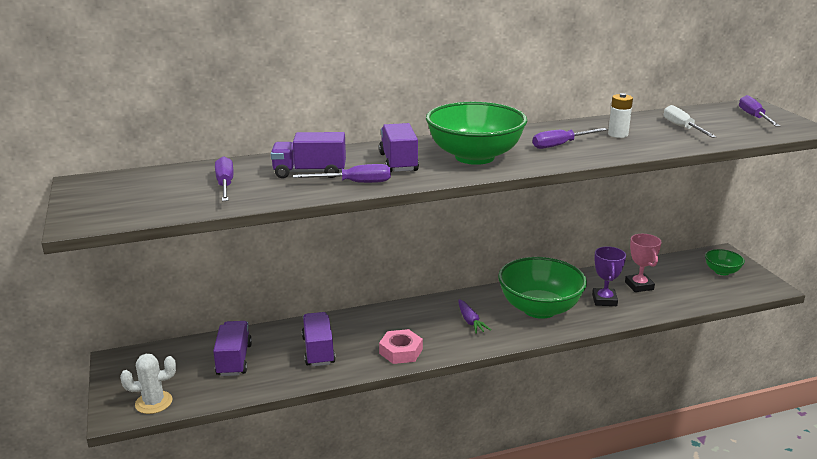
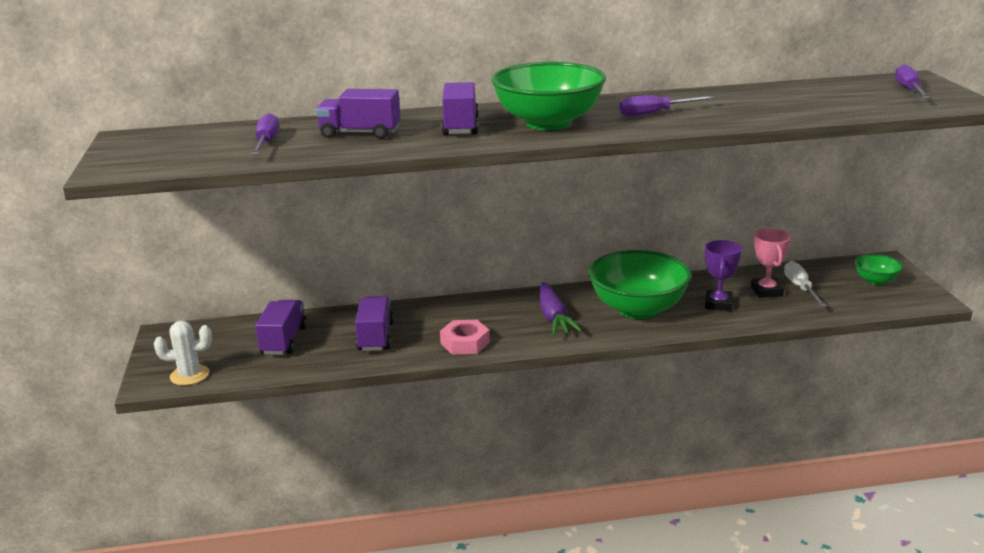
camera: 10 degrees right, 0 degrees up
(355, 183) = (403, 144): purple screwdriver -> none
(470, 321) = (553, 317): purple carrot -> purple carrot, size x1.53
(618, 134) = (729, 104): white battery -> none
(682, 128) = (812, 99): white screwdriver -> white screwdriver (800, 288)

